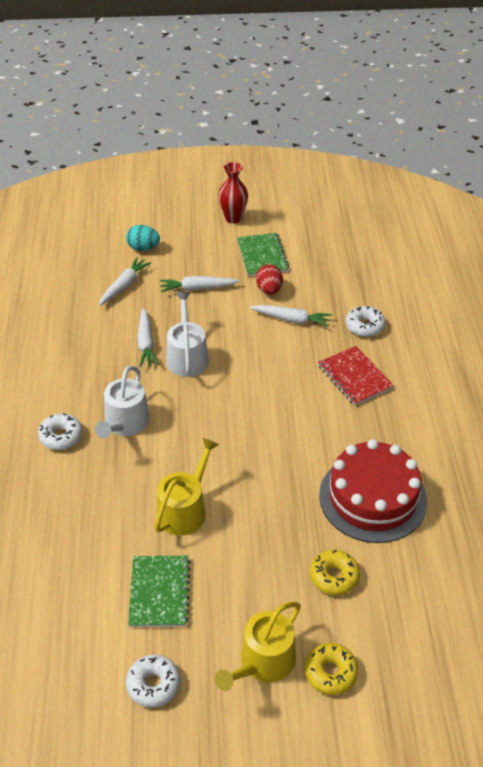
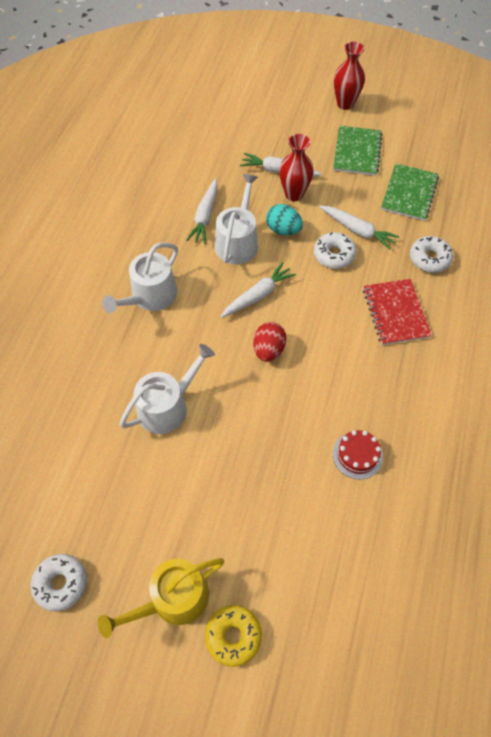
camera: 20 degrees right, 15 degrees up
(61, 436) = (87, 292): white donut -> white donut (334, 255)
(124, 286) = (210, 150): white carrot -> white carrot (258, 295)
(143, 248) = (245, 114): turquoise egg -> turquoise egg (283, 230)
(159, 592) = (107, 487): green notebook -> green notebook (409, 193)
(185, 509) = (168, 406): yellow watering can -> white watering can
(221, 304) = (294, 194): none -> red vase
(269, 290) = (348, 191): red egg -> red egg (268, 350)
(334, 576) = (281, 530): yellow donut -> none
(372, 498) = (357, 455): red cake -> red cake, size x0.44

